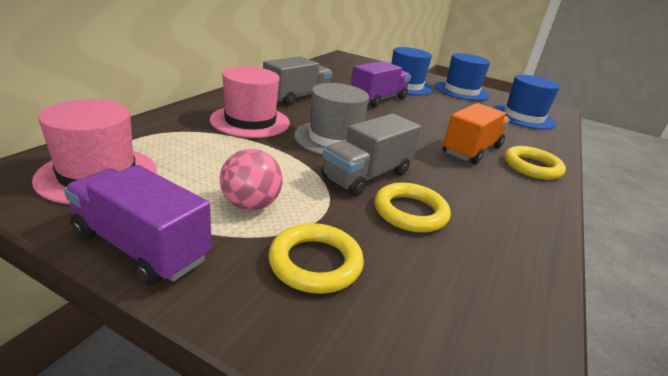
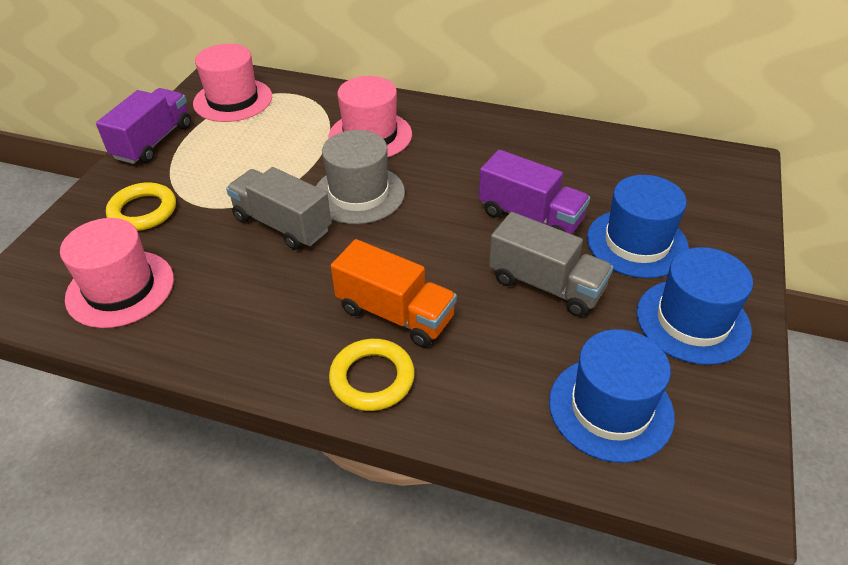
camera: 85 degrees right, 15 degrees up
(251, 205) = (210, 170): pink ball -> none
(297, 97) = (471, 150): grey truck -> grey truck (546, 285)
(410, 212) = (220, 257): yellow ring -> none
(464, 286) = (120, 288): none -> pink hat

